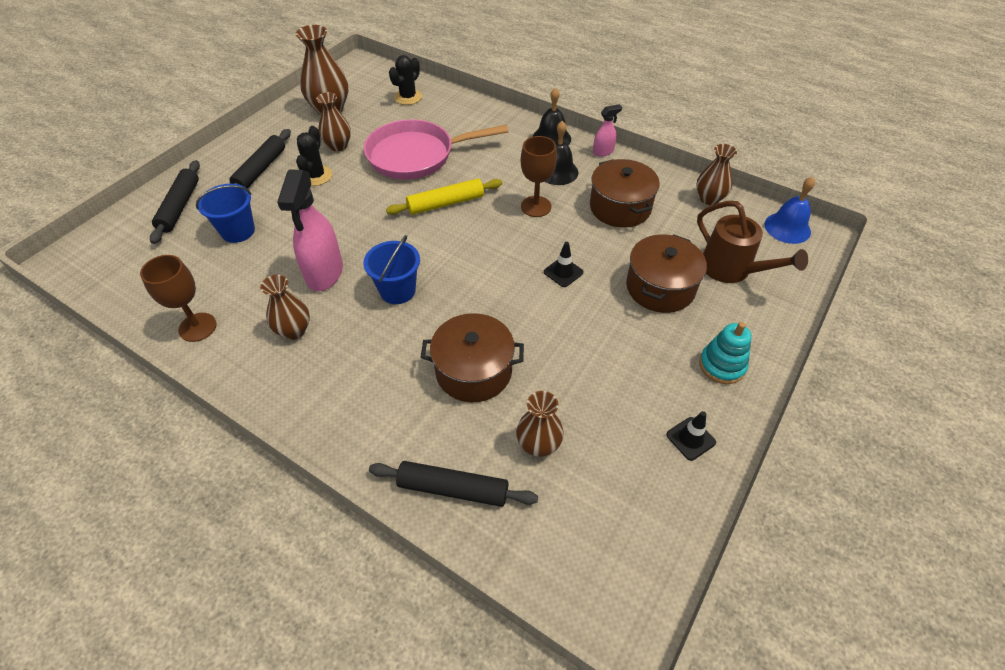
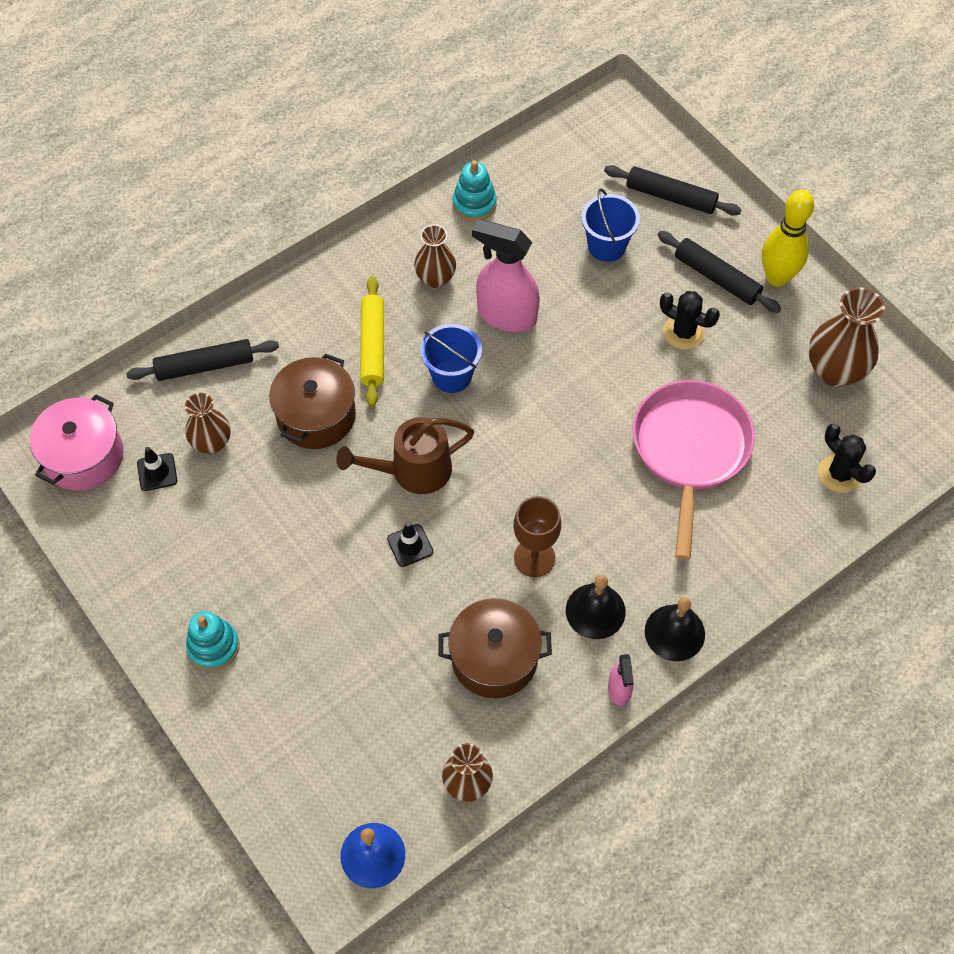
camera: 110 degrees right, 10 degrees up
(197, 327) = (474, 204): brown goblet -> turquoise stacking toy
(255, 143) = (777, 277): none -> yellow bowling pin
(338, 146) = (741, 366): brown vase -> none
(446, 203) = (579, 458): yellow rolling pin -> yellow rolling pin (373, 346)
(453, 488) = (205, 366): black rolling pin -> black rolling pin turned 45 degrees clockwise
(610, 564) = (84, 456): none -> pink pot
(660, 287) = (342, 639): brown pot -> none
(690, 438) = (153, 572): black traffic cone -> black traffic cone (157, 472)
(732, 270) = (333, 737): brown watering can -> brown watering can (412, 471)

